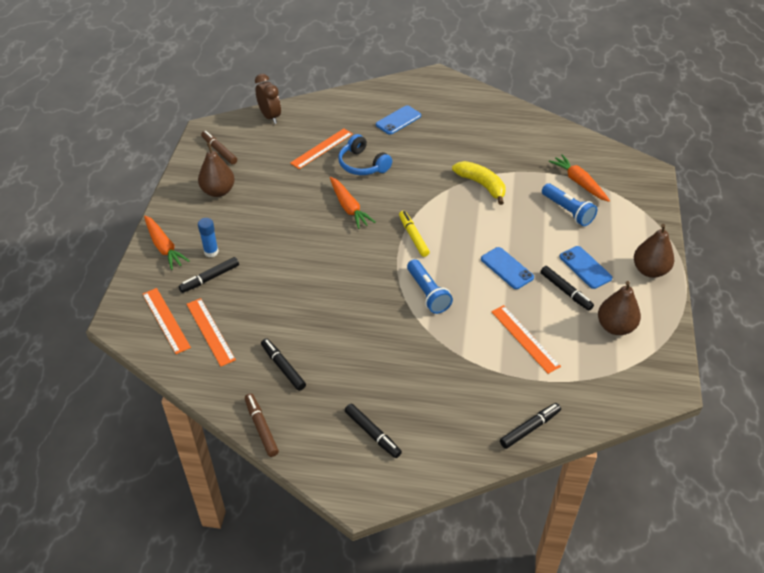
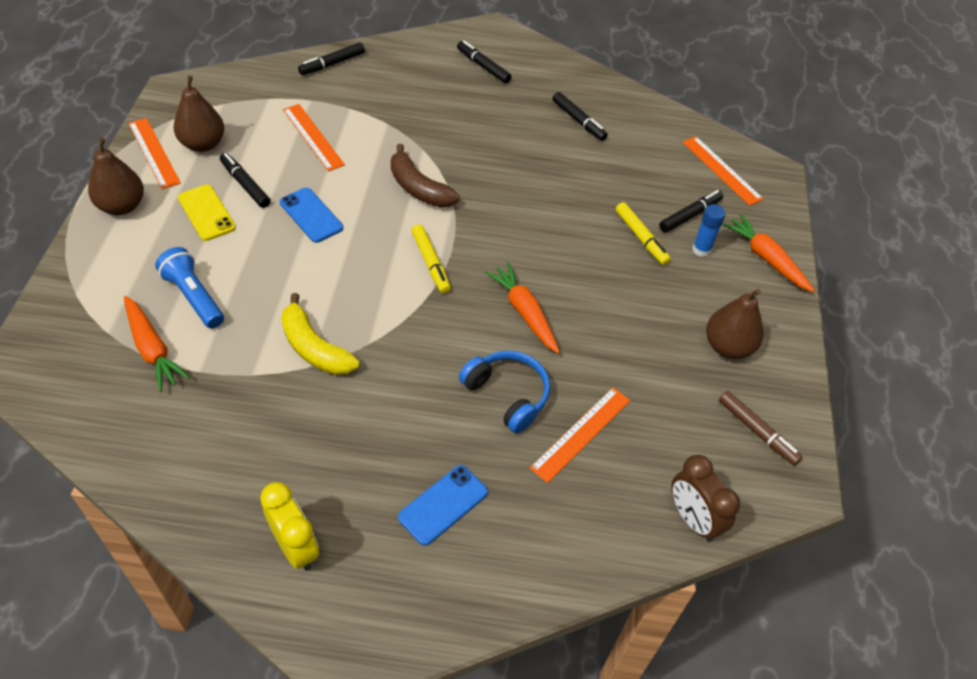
camera: 175 degrees right, 5 degrees up
(210, 331) = (667, 157): orange ruler -> orange ruler (153, 153)
(255, 259) = (641, 238): none -> yellow marker
(261, 427) = (588, 75): brown marker -> none
(427, 293) = (418, 188): blue flashlight -> brown banana
(469, 105) = (295, 547): none -> yellow clock
(585, 267) = (206, 213): blue phone -> yellow phone

